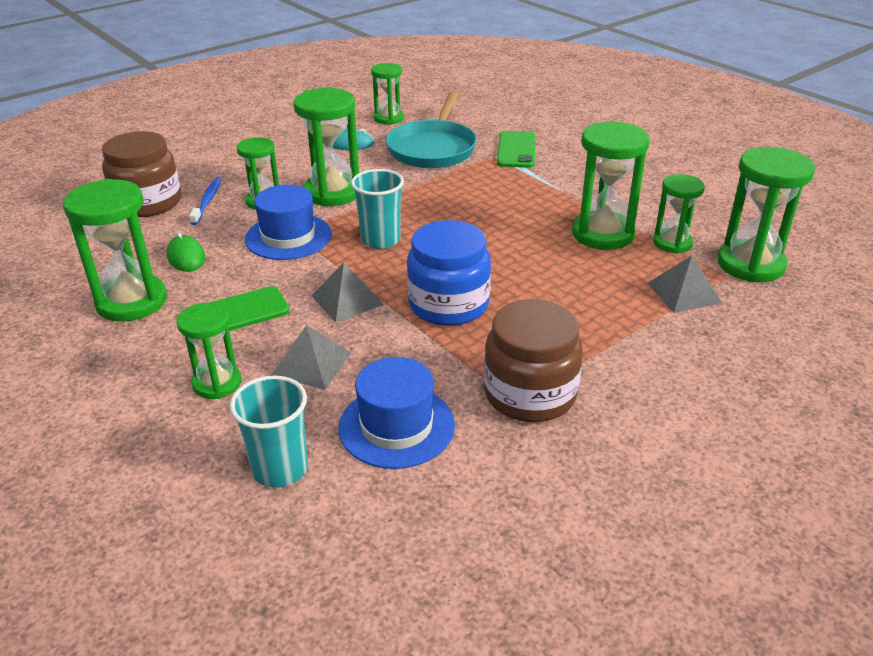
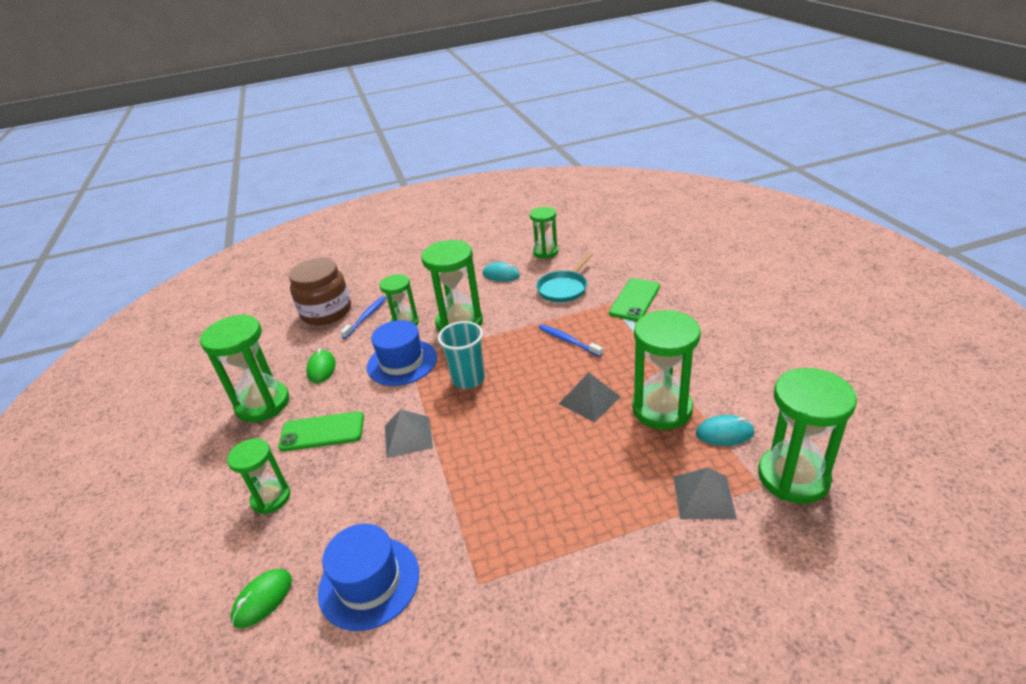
camera: 25 degrees right, 0 degrees up
(280, 469) = (262, 599): turquoise cup -> green mouse
(311, 364) = (345, 497): grey pyramid -> grey pyramid (589, 400)
(432, 148) = (564, 288): turquoise pan -> turquoise pan, size x0.65
(448, 305) = (483, 460): blue jar -> none
(469, 193) = (568, 341): none -> blue toothbrush
(530, 394) = (494, 580): brown jar -> none
(672, 243) = (724, 433): green hourglass -> turquoise mouse

